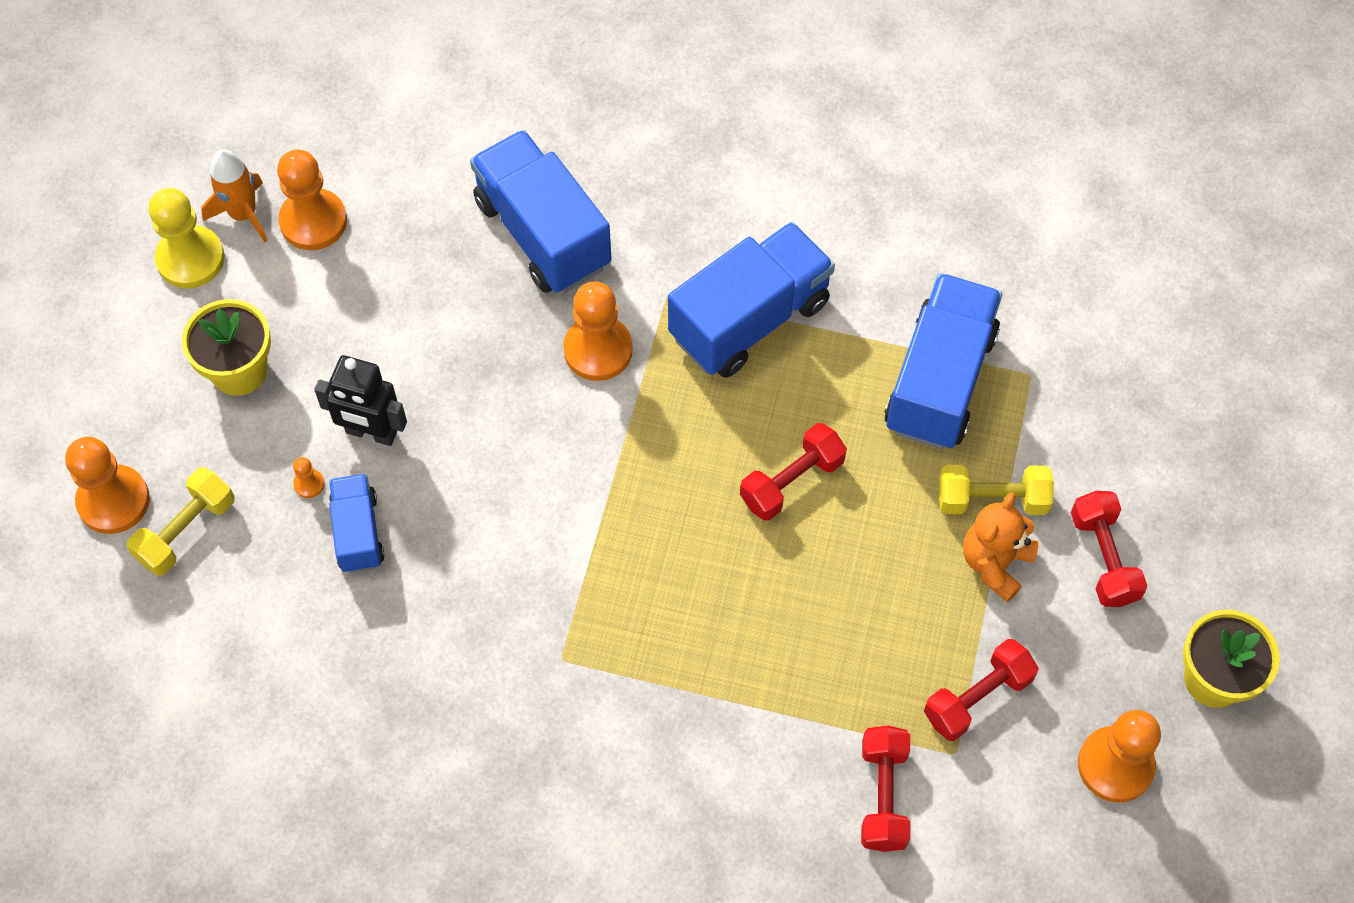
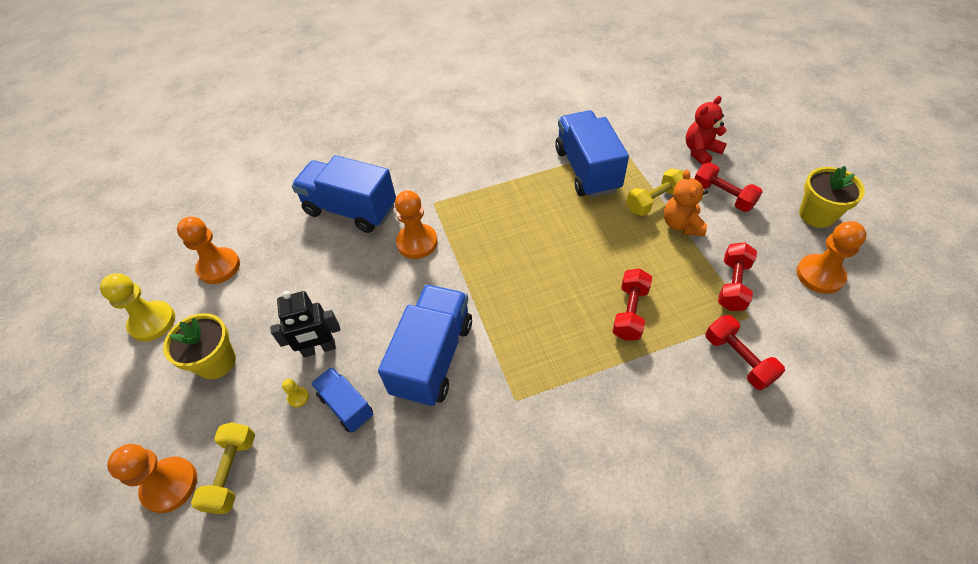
camera: 30 degrees left, 10 degrees down
(243, 214) = (174, 284): orange rocket -> none
(309, 484) = (298, 397): orange pawn -> yellow pawn
(749, 319) = (481, 192): blue truck -> blue truck (433, 357)
(791, 481) = (559, 245): red dumbbell -> red dumbbell (630, 312)
(1148, 460) = (700, 151): none -> red teddy bear

